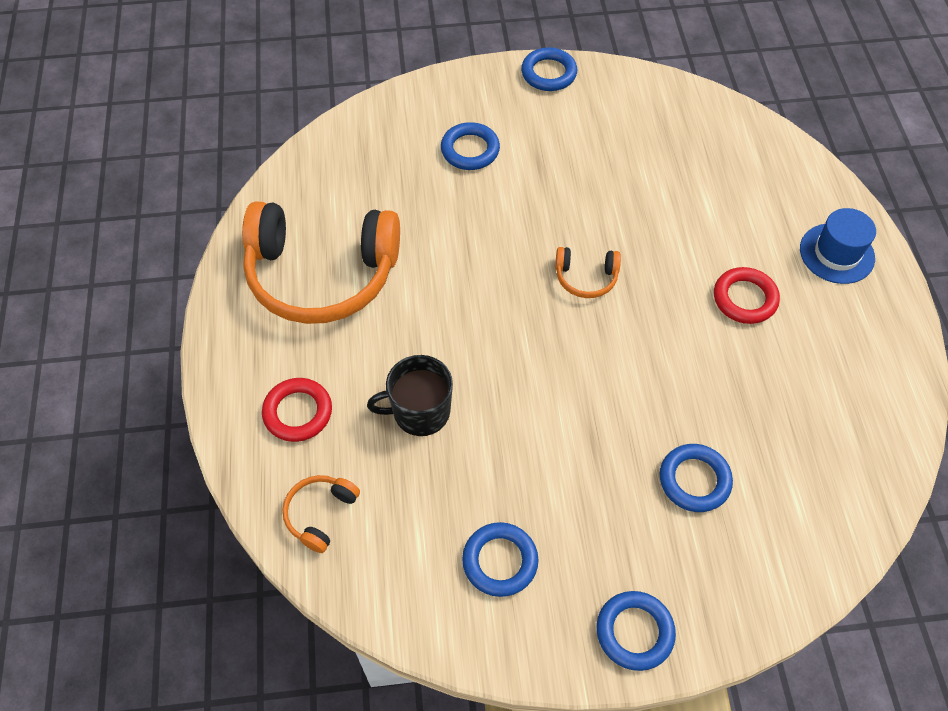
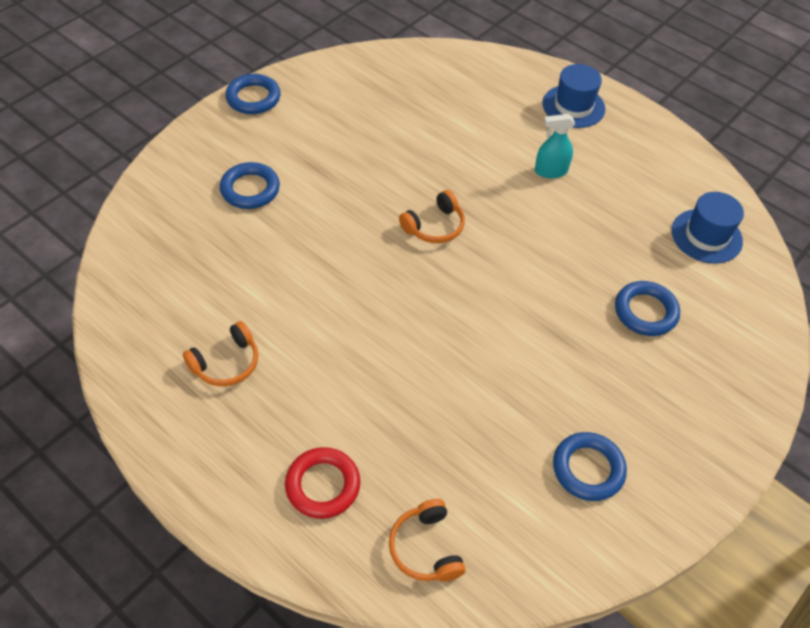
camera: 45 degrees left, 5 degrees down
(322, 274) = (226, 363): orange headphones -> orange headphones, size x0.43
(420, 411) = (418, 409): black mug -> none
(634, 632) = (717, 441): blue ring -> none
(744, 298) = (550, 171): red ring -> turquoise spray bottle
(835, 460) = (706, 236): none -> blue hat

